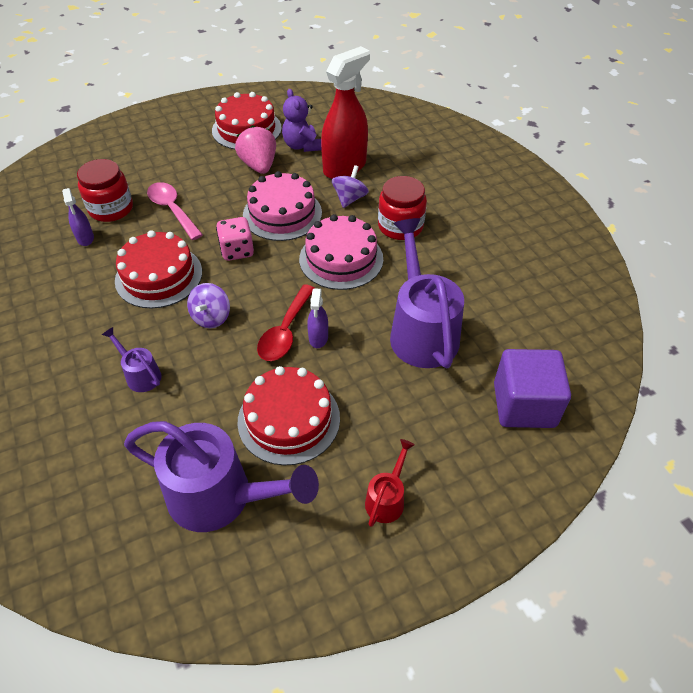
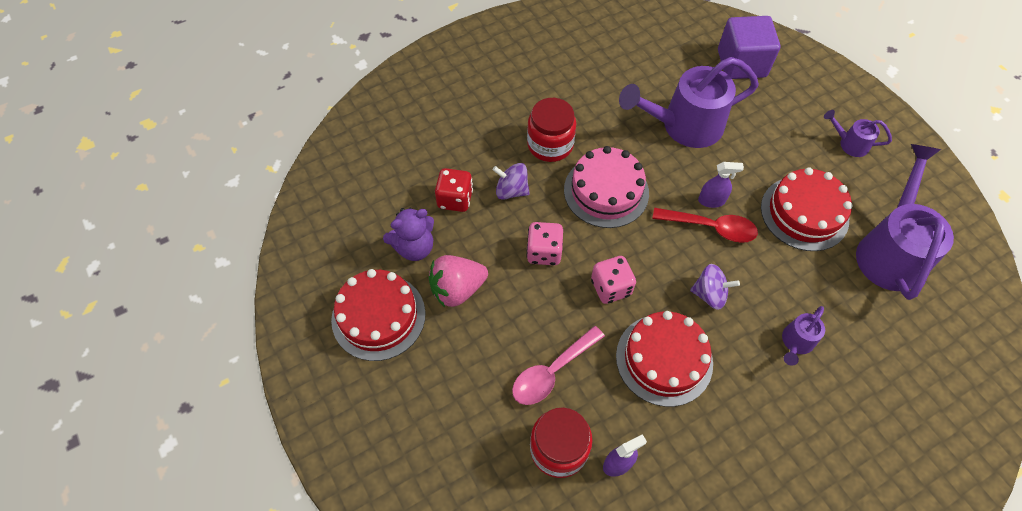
camera: 95 degrees left, 10 degrees up
(282, 213) = (544, 252): pink cake -> pink dice
(345, 167) = (455, 199): red spray bottle -> red dice
(387, 498) = (849, 143): red watering can -> purple watering can

